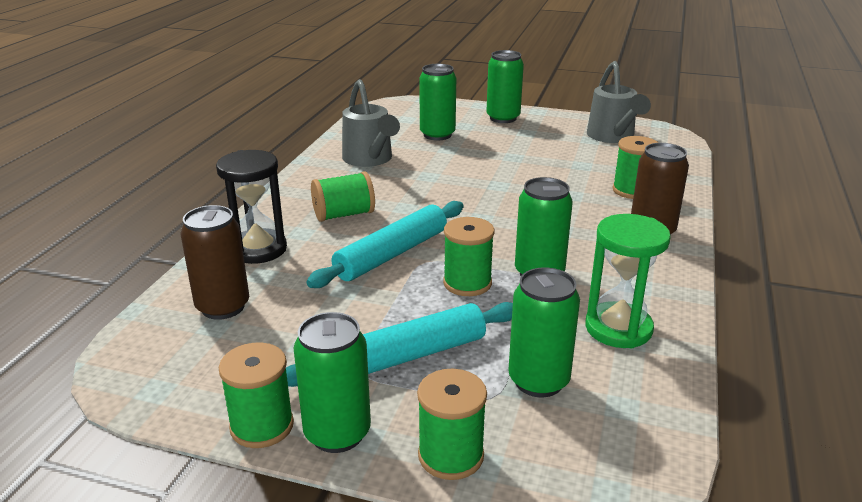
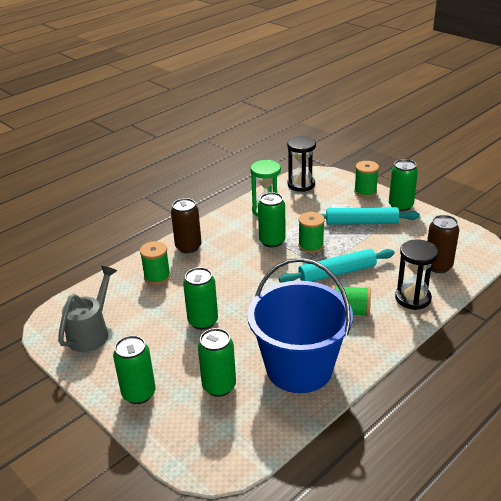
camera: 150 degrees left, 5 degrees up
(262, 426) = (427, 214): green spool -> none
(370, 159) = (299, 368): grey watering can -> blue bucket
(538, 381) = (317, 202): green can -> green can (203, 321)
(627, 426) = (301, 184): none -> black hourglass

